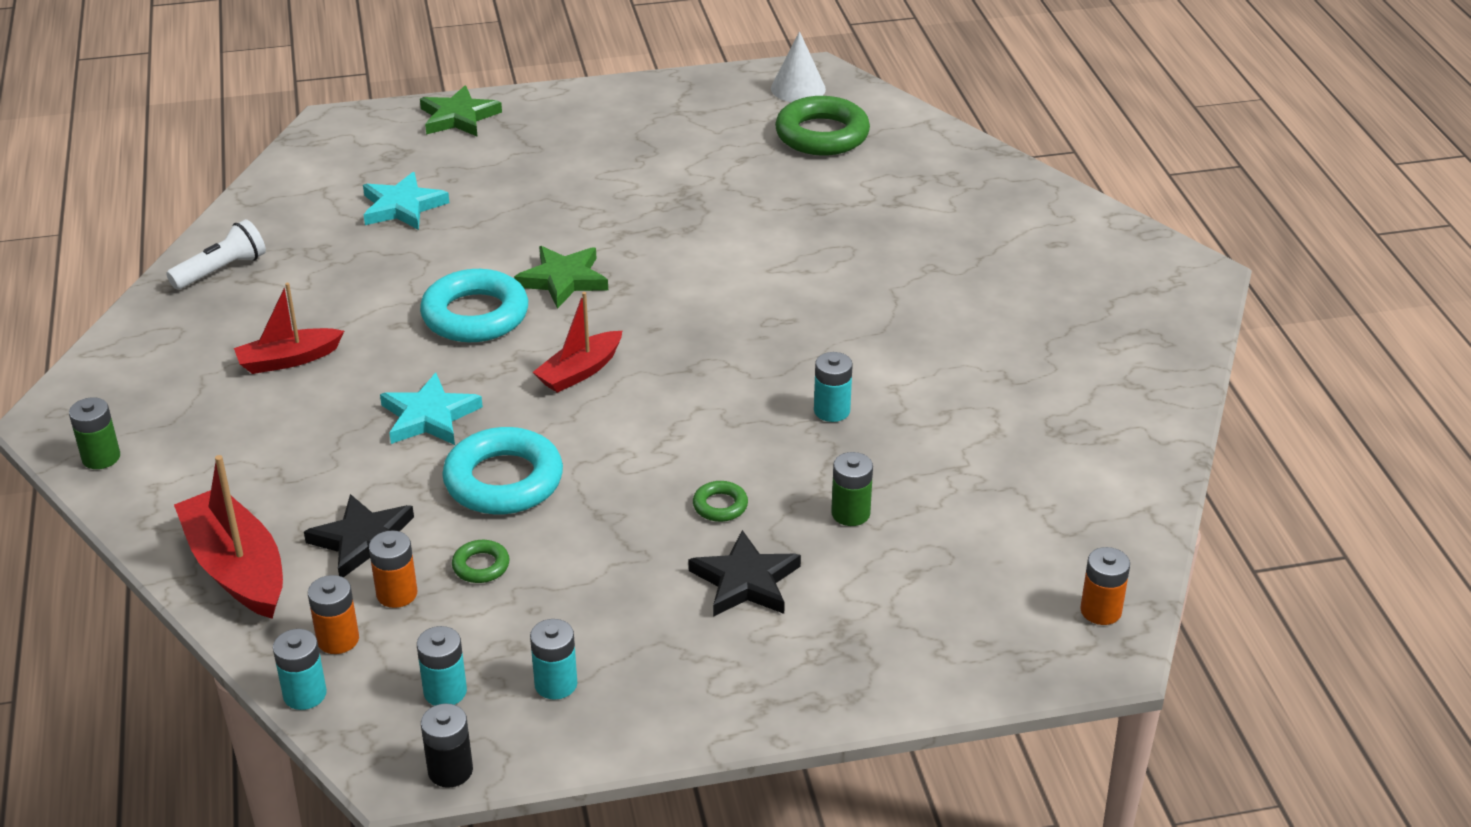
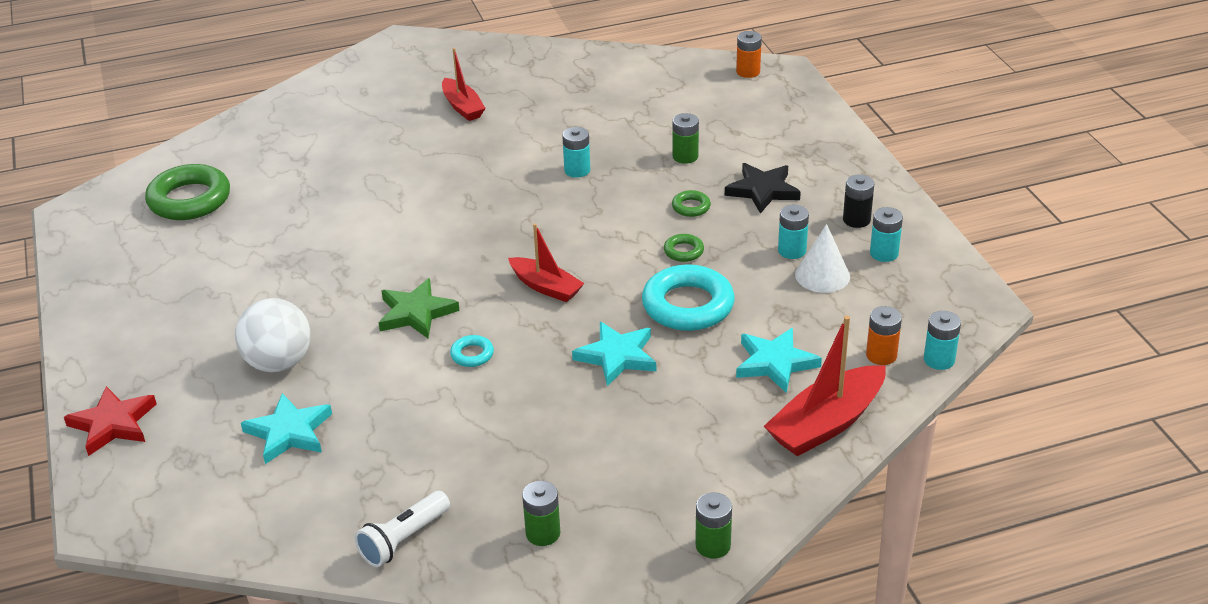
camera: 95 degrees left, 0 degrees up
(182, 350) = (543, 533): none -> green battery
(222, 270) = (403, 539): white flashlight -> white flashlight turned 90 degrees counterclockwise
(288, 360) = (550, 456): red boat -> red boat (463, 107)
(364, 541) = (775, 363): black star -> turquoise star
(397, 594) = (825, 336): orange battery -> none
(445, 691) = (909, 298): turquoise battery -> turquoise battery (792, 251)
(450, 770) = (975, 284): black battery -> black battery (856, 220)
(458, 117) = (113, 424): green star -> red star
(475, 315) = (472, 354): turquoise ring -> turquoise ring, size x0.46
(481, 566) = (784, 302): green ring -> green ring (683, 251)
(511, 198) = (278, 363): none -> white ball
(798, 88) = (103, 218): white cone -> white cone (822, 275)

